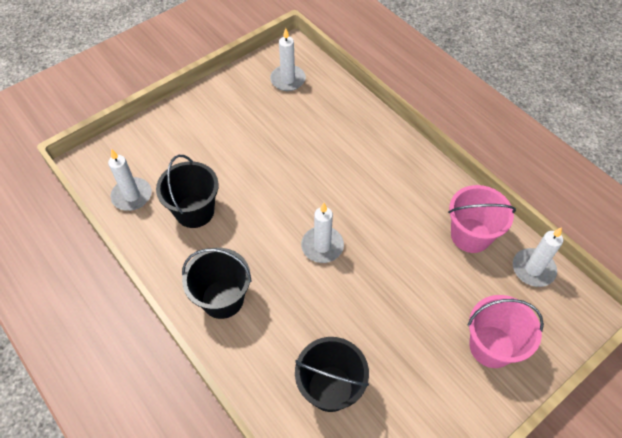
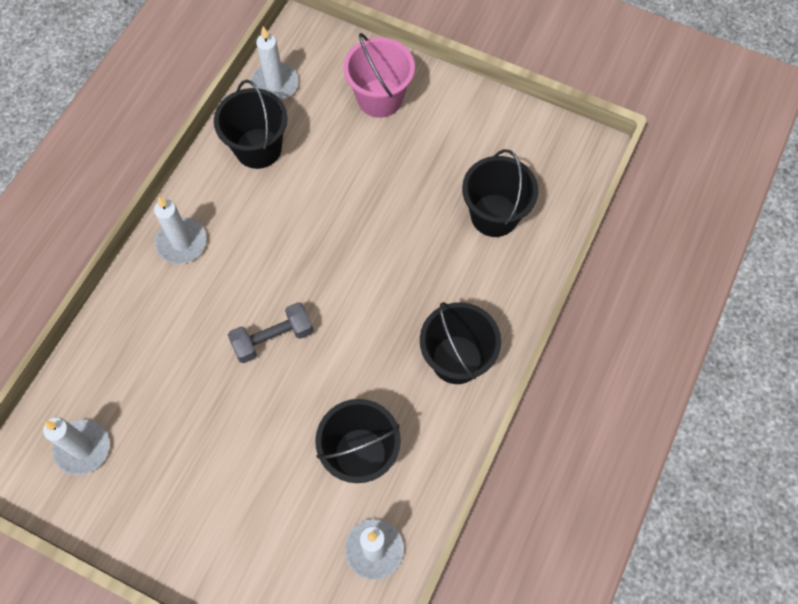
camera: 115 degrees left, 10 degrees up
(304, 191) = (273, 338): none -> grey dumbbell
(322, 246) = (341, 287): white candle -> white candle (182, 242)
(470, 235) = (258, 148): pink bucket -> black bucket

